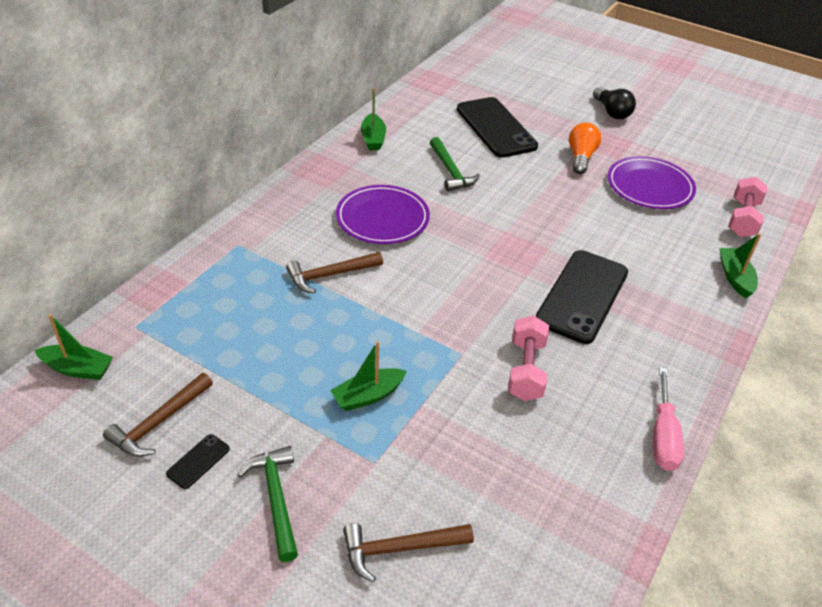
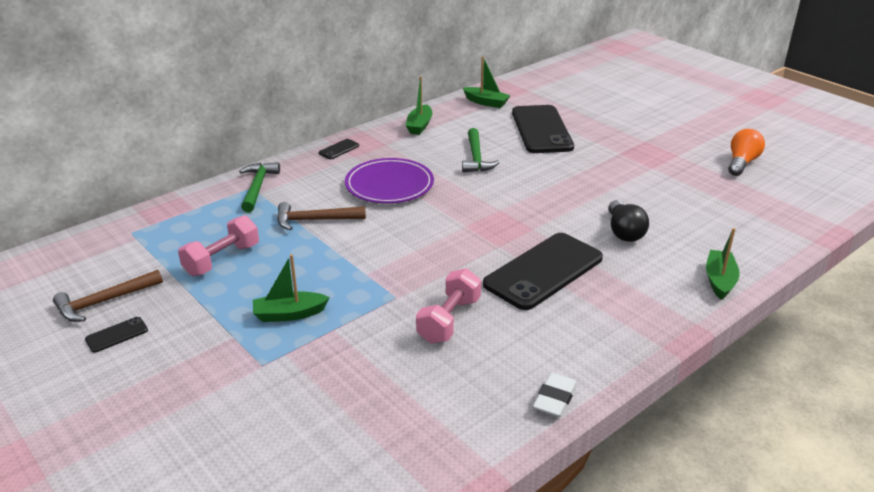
camera: 20 degrees right, 10 degrees down
(78, 369) = (68, 254): green boat -> green boat (486, 102)
(276, 499) = (160, 374): green hammer -> green hammer (257, 187)
(305, 181) = (339, 149): none -> black phone
(400, 549) = (241, 435): brown hammer -> none
(581, 157) = (613, 162): orange light bulb -> orange light bulb (741, 163)
(612, 112) = (669, 130): black light bulb -> black light bulb (624, 232)
(649, 186) = (672, 193): purple plate -> none
(663, 436) = (555, 399): pink screwdriver -> white eraser
(743, 219) = (760, 232): pink dumbbell -> pink dumbbell (222, 260)

